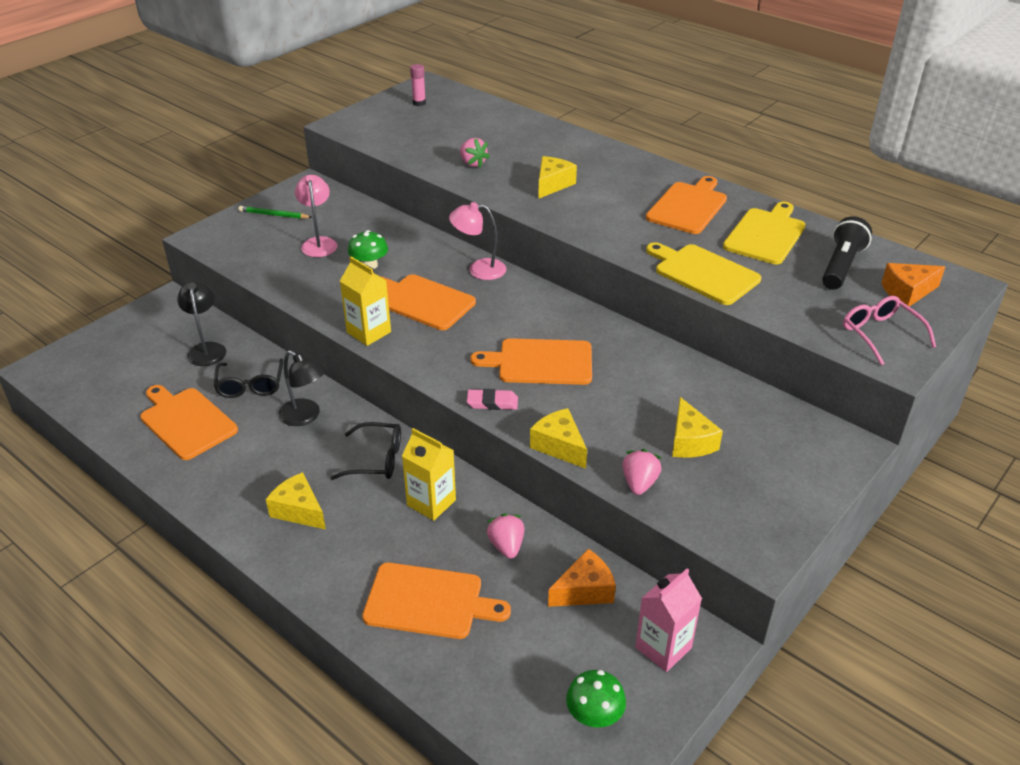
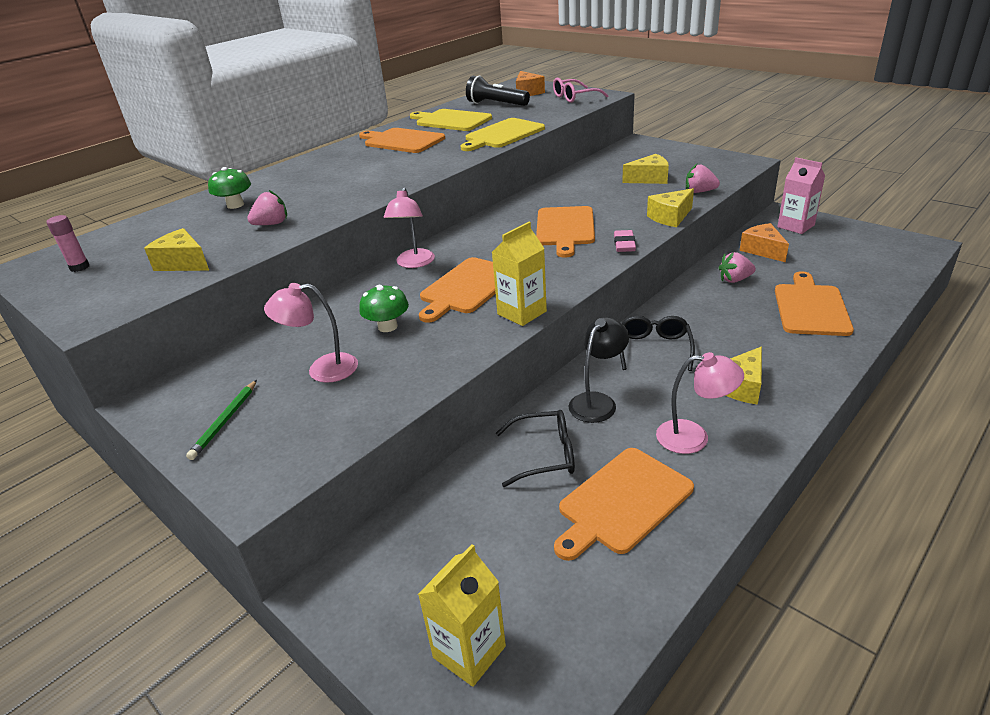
camera: 85 degrees left, 5 degrees down
(207, 349) = (465, 513): black lamp -> none
(240, 468) = (693, 437): none -> pink lamp
(431, 502) = (700, 315): yellow carton -> yellow carton (469, 652)
(552, 185) = (340, 186): yellow cheese -> yellow cheese (183, 263)
(594, 715) = (864, 244): green mushroom -> green mushroom (235, 205)

